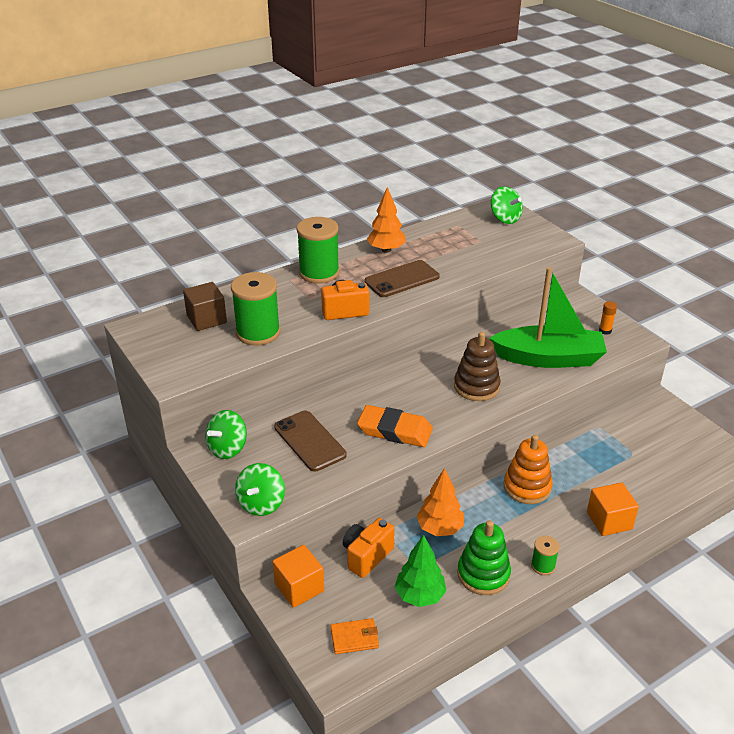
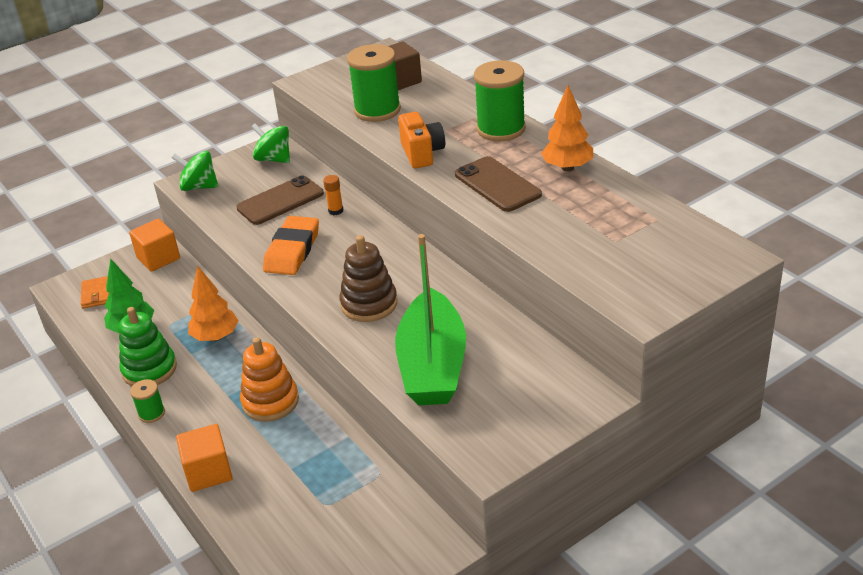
camera: 90 degrees right, 0 degrees up
(366, 556) = (187, 292): orange camera -> none
(505, 218) = (694, 260): green spinning top -> none
(605, 331) = (508, 425): orange glue stick -> orange glue stick (336, 211)

